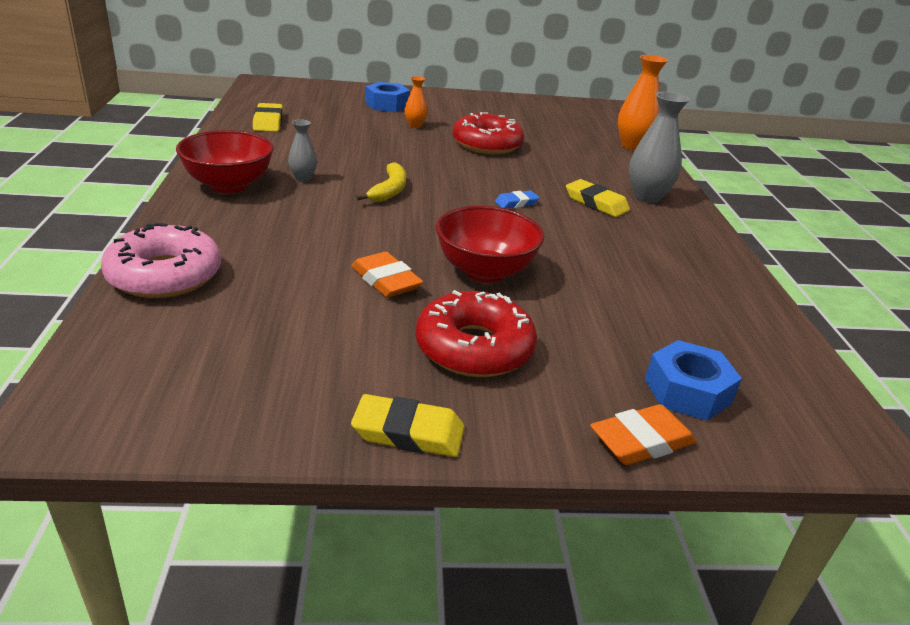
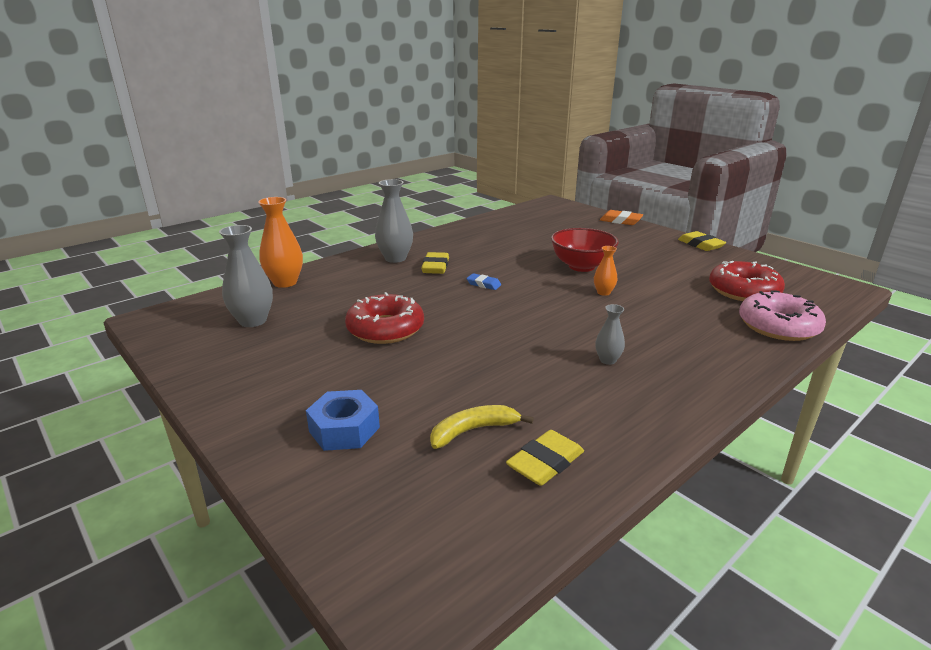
camera: 125 degrees left, 5 degrees down
(229, 185) = (683, 379): red bowl -> none
(386, 280) = (643, 280): orange eraser -> none
(389, 190) = (553, 323): yellow banana -> yellow banana (473, 430)
(415, 125) = (392, 378): orange vase -> orange vase (603, 292)
(474, 348) = (639, 250): red donut -> red donut (743, 291)
(565, 122) = (253, 321): none -> grey vase
(687, 391) = (579, 220): blue nut -> none

